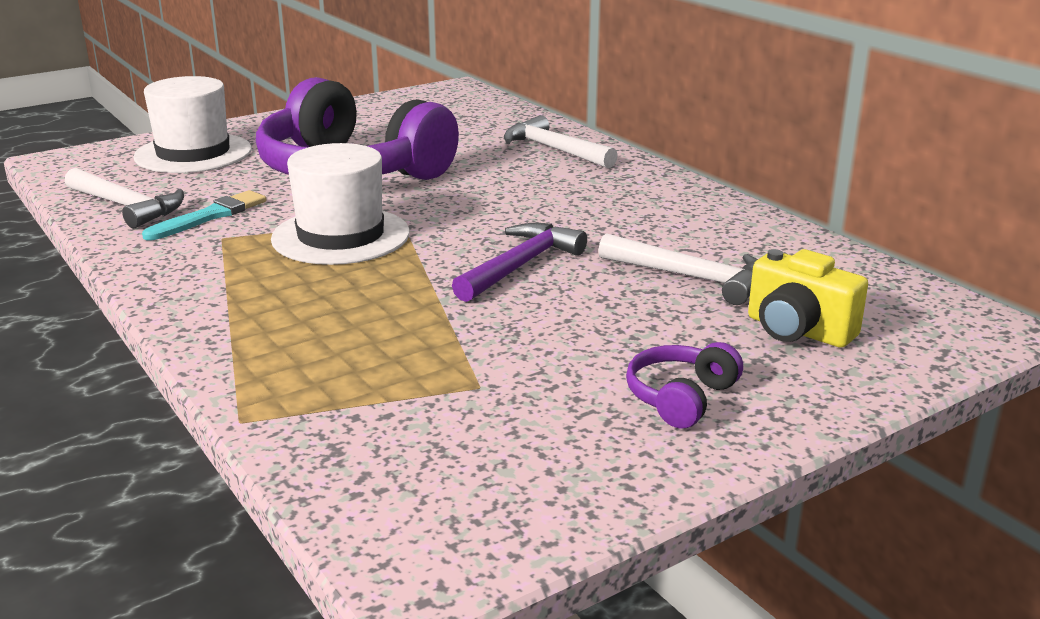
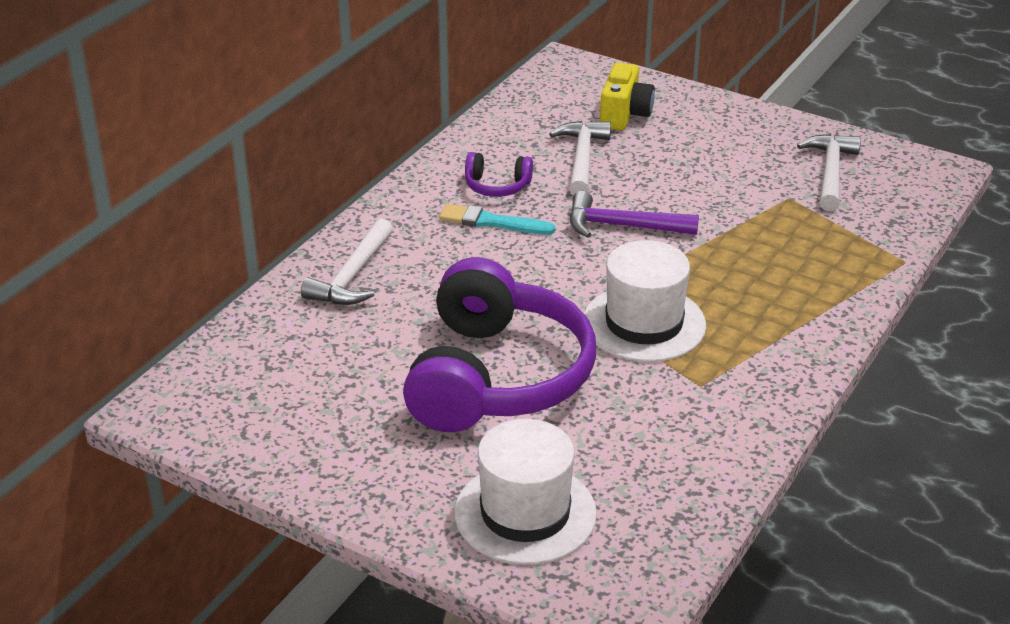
camera: 115 degrees left, 10 degrees up
(126, 206) = (692, 478): white hammer -> white hammer (830, 173)
(210, 216) = (667, 413): turquoise brush -> turquoise brush (491, 222)
(681, 398) = (736, 136): purple headphones -> purple headphones (497, 186)

